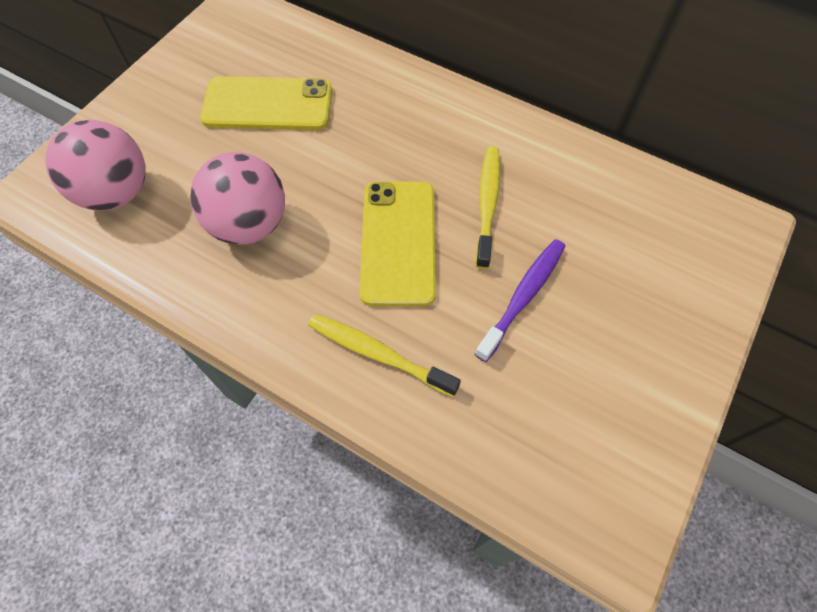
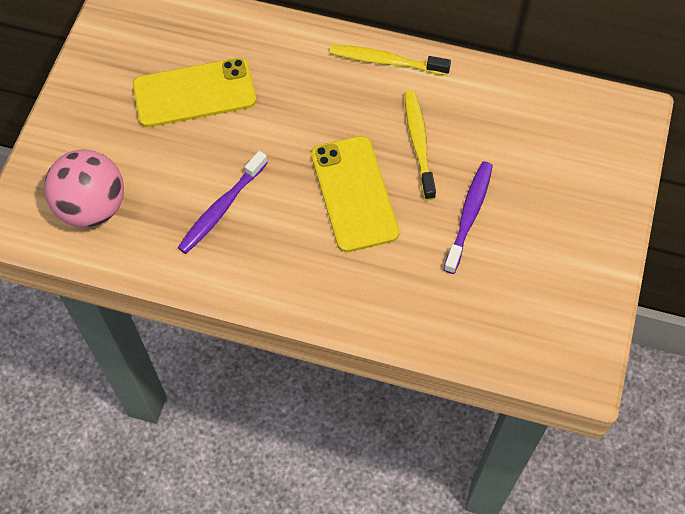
camera: 15 degrees left, 0 degrees up
(249, 224) = (222, 208): pink ball -> purple toothbrush
(379, 354) = (368, 288): yellow toothbrush -> yellow toothbrush (386, 61)

